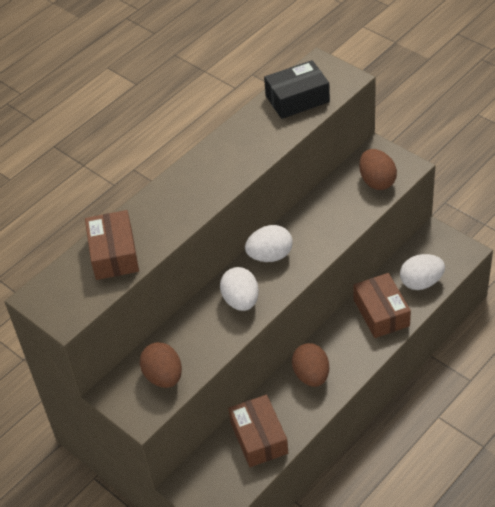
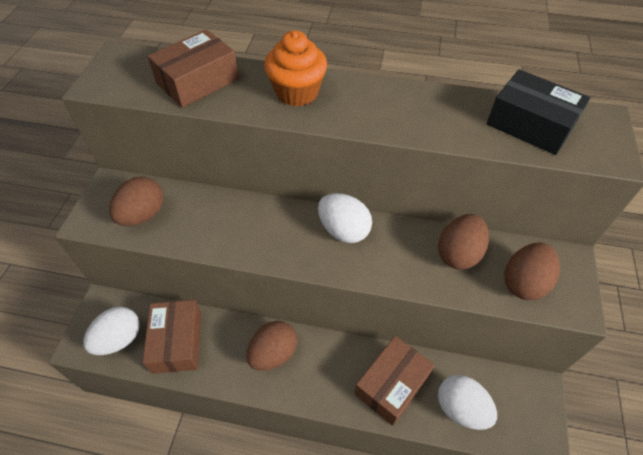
camera: 55 degrees right, 5 degrees up
(174, 201) = (297, 92): none -> orange cupcake
(241, 301) = (269, 233): white egg -> white egg (119, 339)
(259, 437) = (177, 342): brown box -> brown box turned 45 degrees counterclockwise
(333, 202) = (458, 254): none -> brown egg

